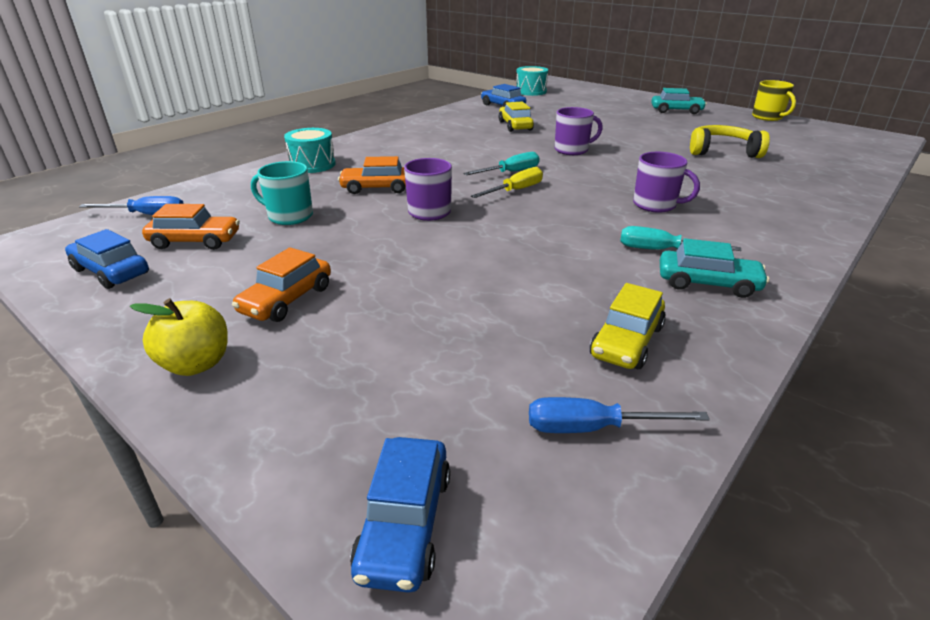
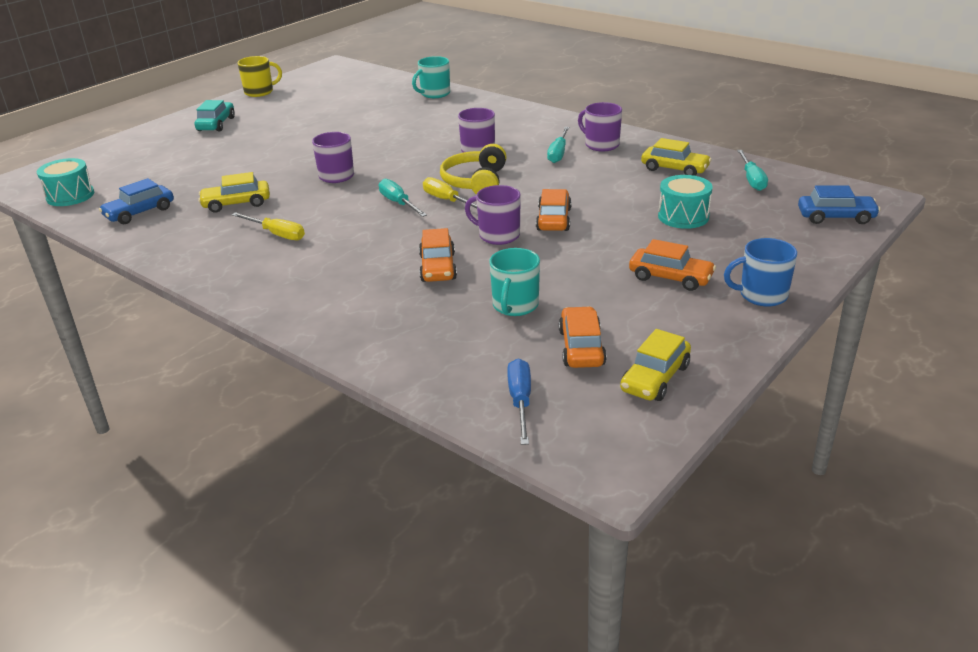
camera: 90 degrees left, 0 degrees up
(111, 271) = (655, 378): blue car -> yellow car
(196, 364) = (761, 295): yellow apple -> blue mug
(312, 165) = (355, 319): turquoise drum -> turquoise drum (683, 216)
(458, 139) = (277, 234): none -> yellow screwdriver
(461, 239) = (553, 219): none -> orange car
(592, 428) = (751, 179): blue screwdriver -> turquoise screwdriver
(707, 283) = (601, 145): turquoise car -> purple mug
(722, 151) = (356, 118): yellow headphones -> yellow headphones (475, 182)
(833, 183) = (434, 94): none -> turquoise mug

